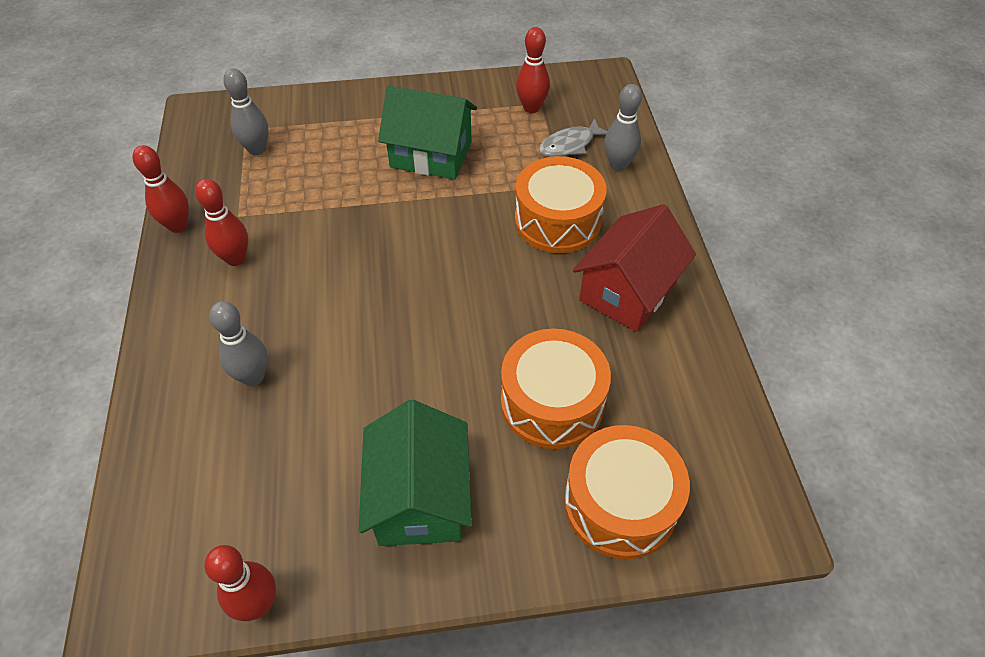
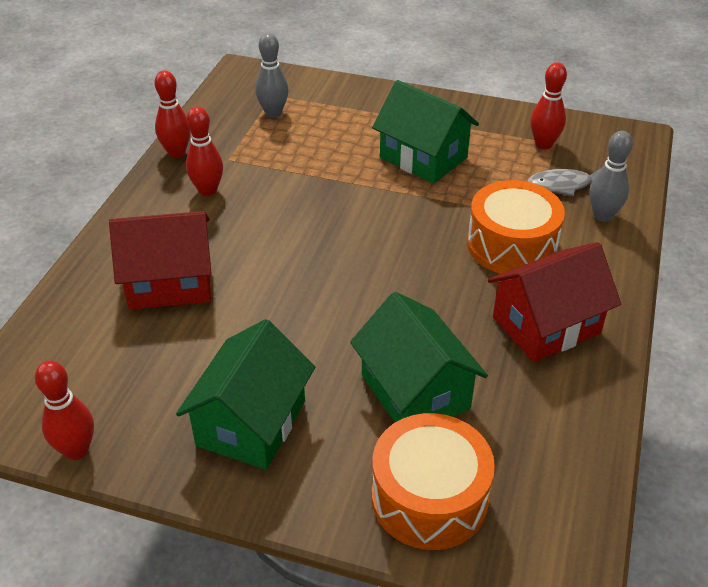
camera: 25 degrees right, 10 degrees down
(253, 377) = (170, 283): grey bowling pin -> red house
(552, 402) = (415, 392): orange drum -> green house

